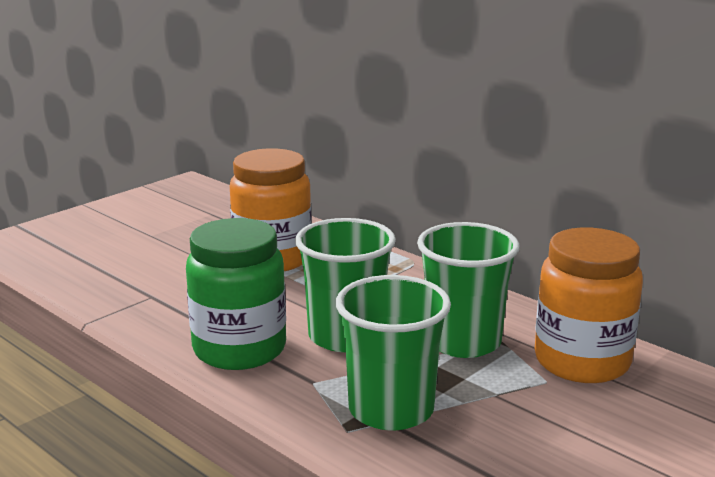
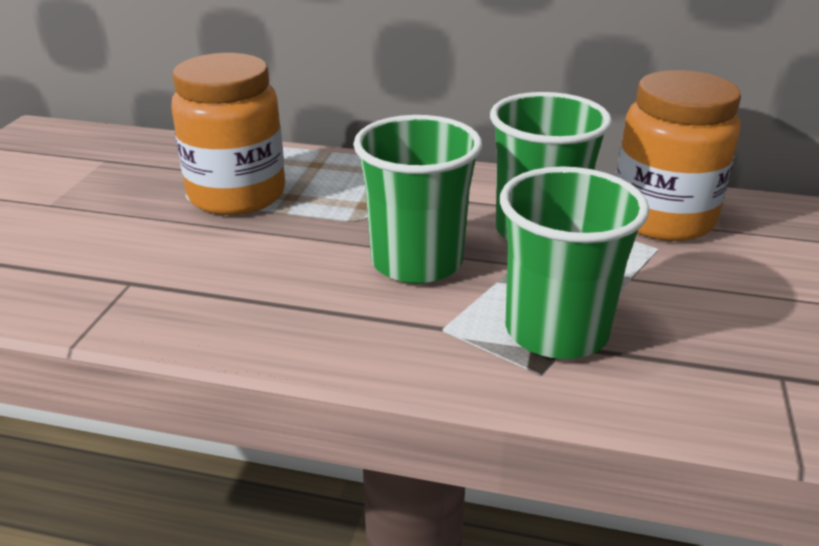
camera: 30 degrees left, 10 degrees up
(239, 349) = (314, 316): green jar -> none

